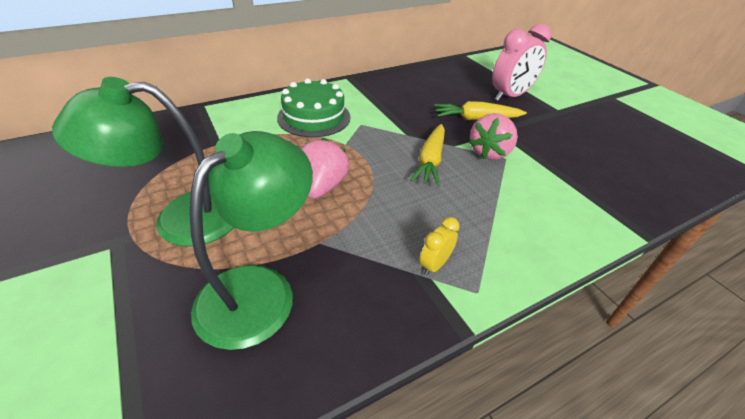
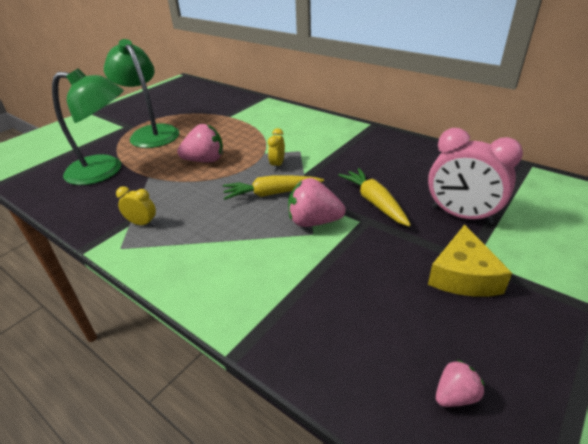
camera: 70 degrees right, 5 degrees down
(314, 117) = (290, 131): green cake -> none
(377, 143) = (277, 165): none -> yellow clock
(573, 119) = (463, 275): none -> yellow cheese
(673, 158) = (455, 395): none -> pink strawberry

